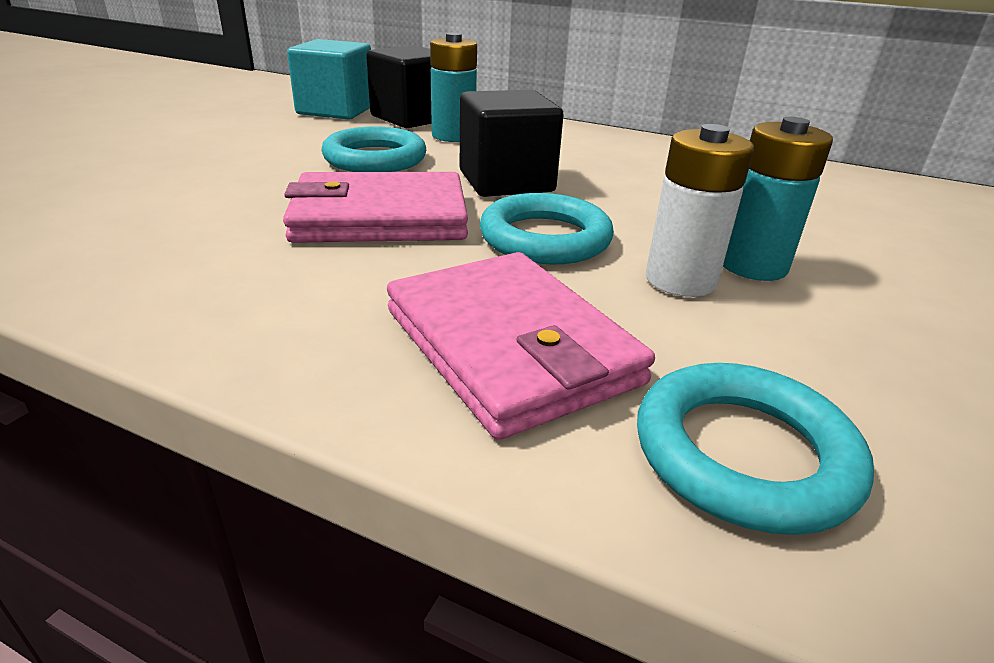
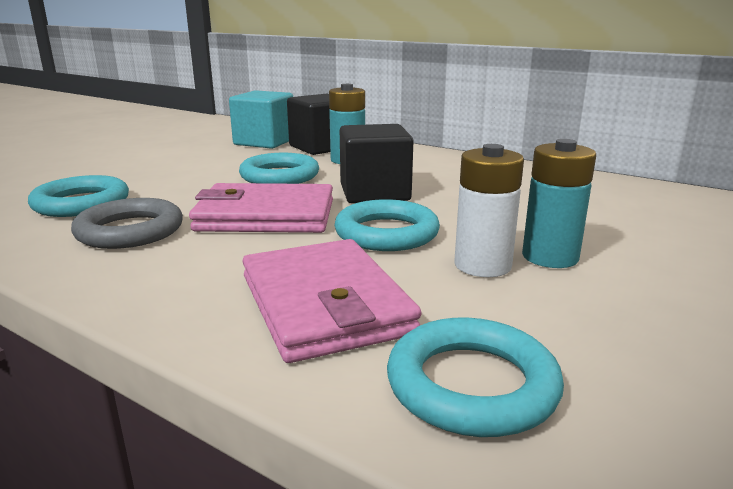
camera: 10 degrees right, 10 degrees down
(113, 203) = (81, 203): none -> turquoise ring
(200, 244) = (130, 231): none -> grey ring

